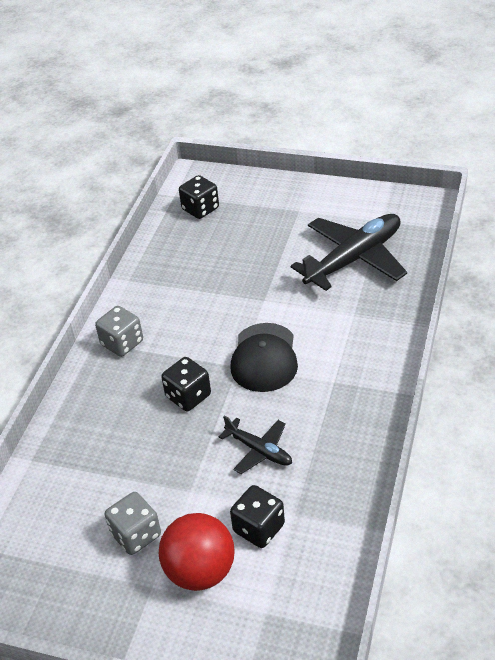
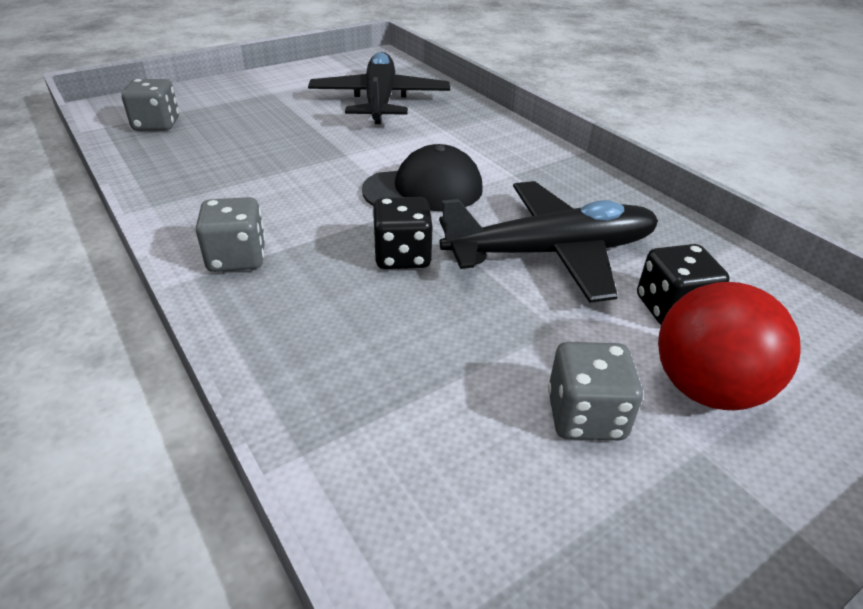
camera: 55 degrees left, 5 degrees down
(200, 209) = (157, 124): black dice -> grey dice
(259, 450) = (551, 253): black plane -> black plane, size x1.94
(264, 358) = (423, 189): black cap -> black cap turned 60 degrees counterclockwise

